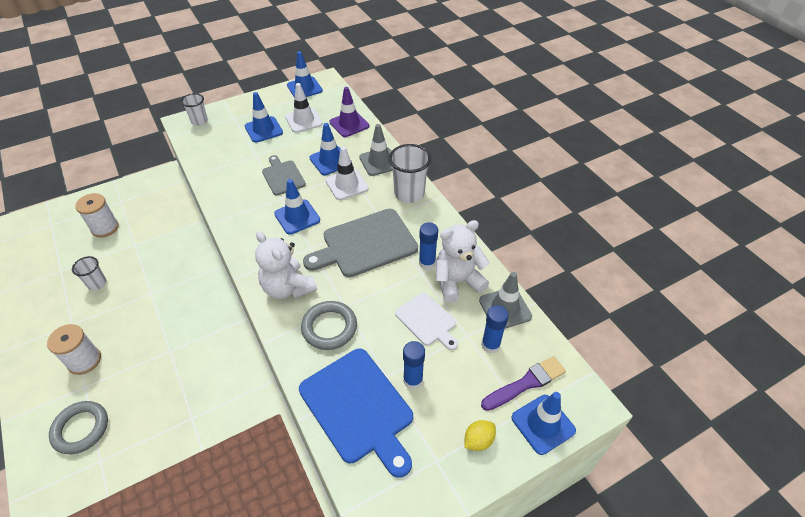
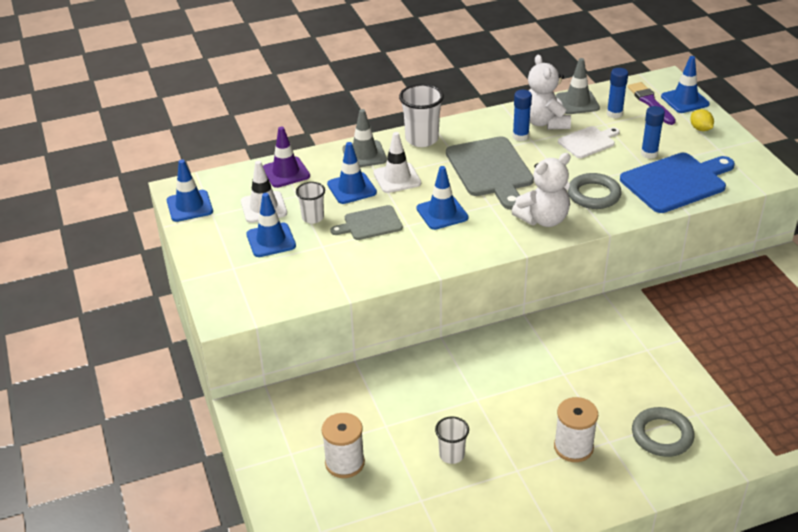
camera: 80 degrees left, 10 degrees down
(199, 121) = (228, 300): white cup -> white cup (313, 217)

